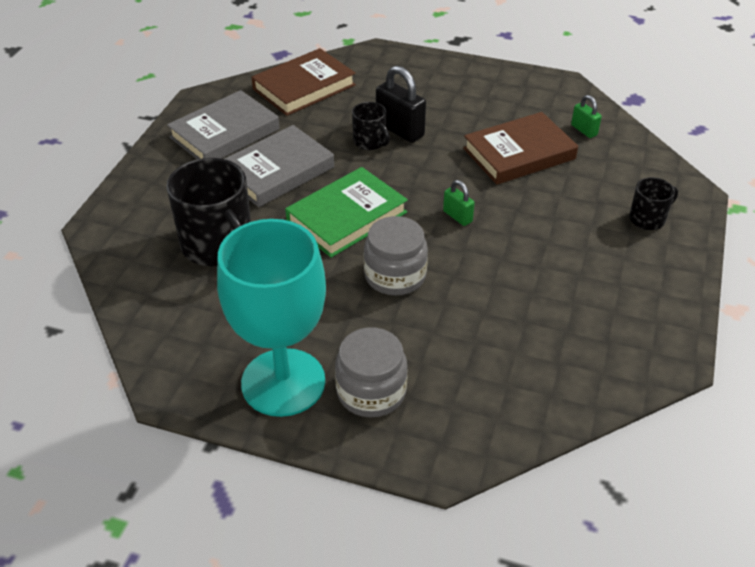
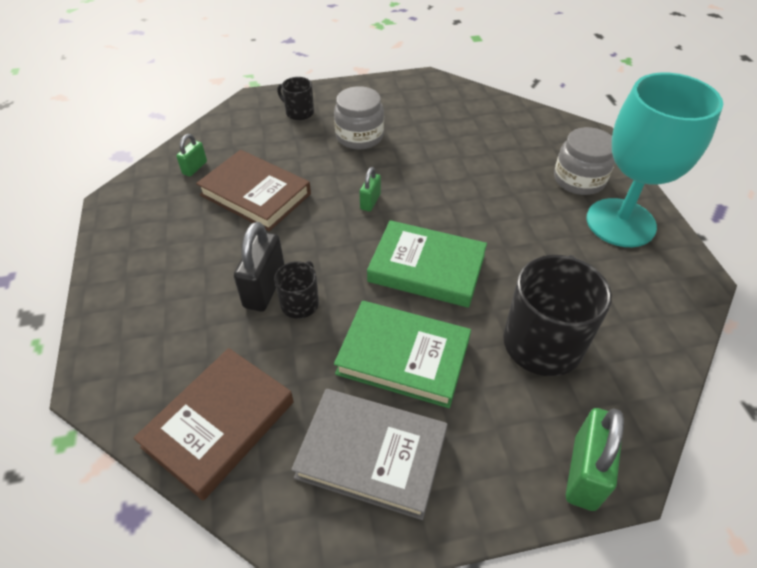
camera: 120 degrees left, 5 degrees up
(118, 211) = (584, 472): none -> green padlock
(277, 171) = (403, 357): grey book -> green book
(304, 87) = (219, 424): brown book -> brown book turned 75 degrees counterclockwise
(395, 275) = (468, 210): grey jar -> grey jar (359, 136)

